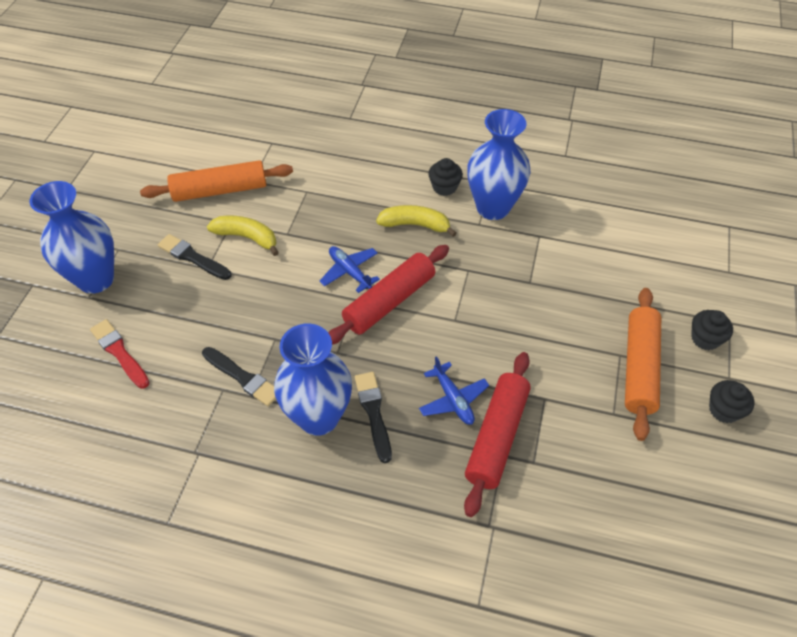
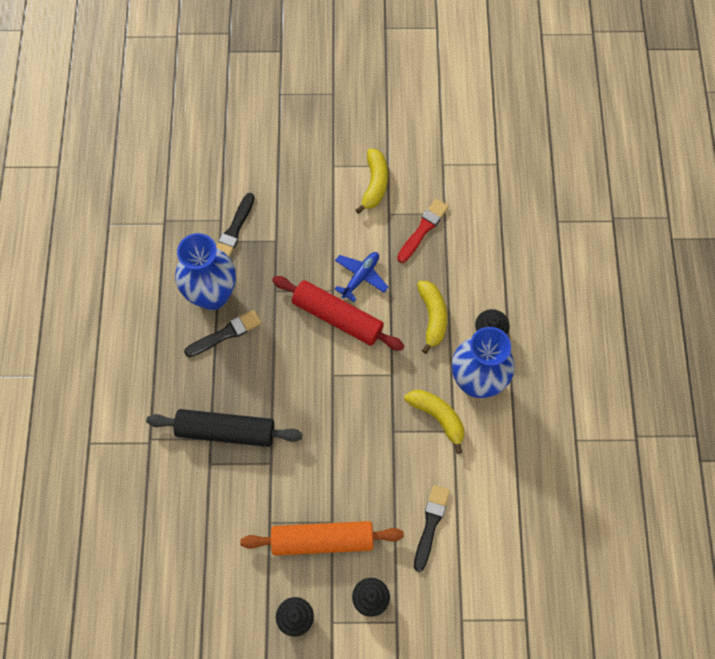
camera: 75 degrees right, 15 degrees up
(96, 279) = (298, 91): blue vase -> none
(119, 352) = (235, 137): red brush -> red brush (423, 229)
(193, 257) = (340, 151): black brush -> black brush (430, 524)
(220, 190) = (422, 143): orange rolling pin -> none
(453, 399) = (252, 390): blue plane -> none
(497, 436) = (226, 431): red rolling pin -> black rolling pin
(522, 244) = (438, 417): none -> yellow banana

